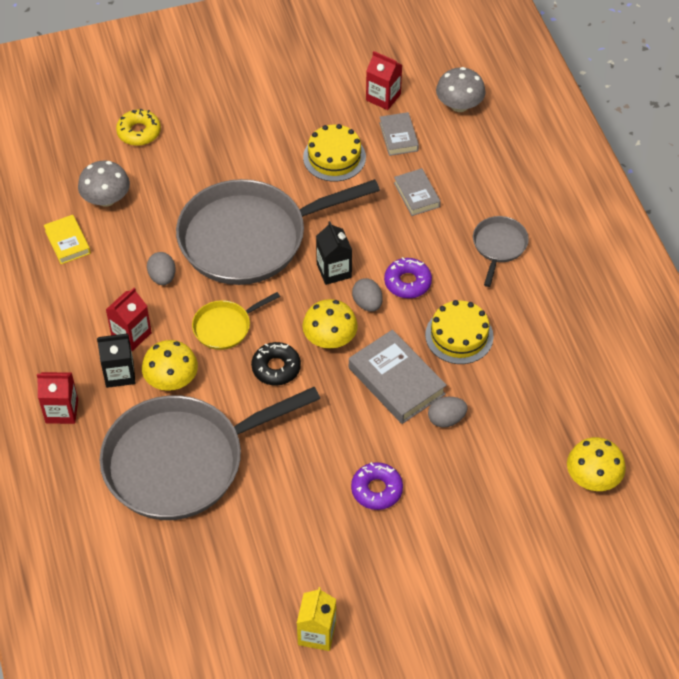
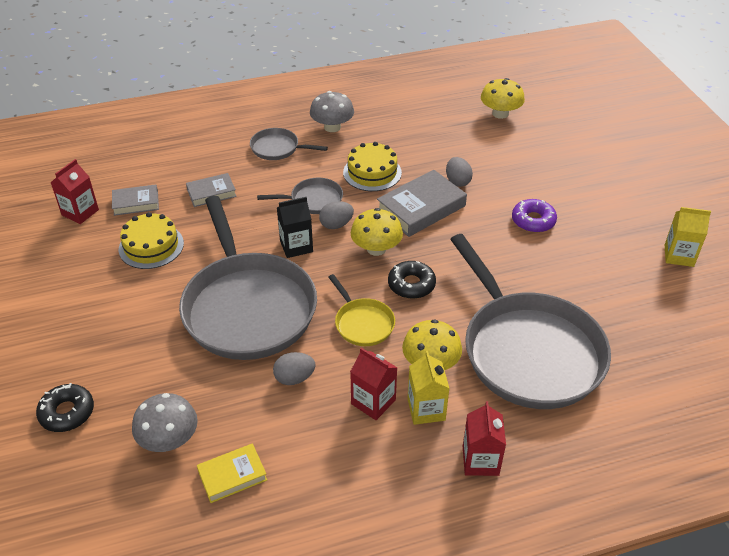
camera: 90 degrees left, 10 degrees down
(119, 374) = (426, 409): black carton -> yellow carton
(139, 132) = (67, 412): yellow donut -> black donut
(407, 282) = (313, 200): purple donut -> grey pan
(459, 105) = (107, 165): grey mushroom -> grey mushroom (332, 127)

